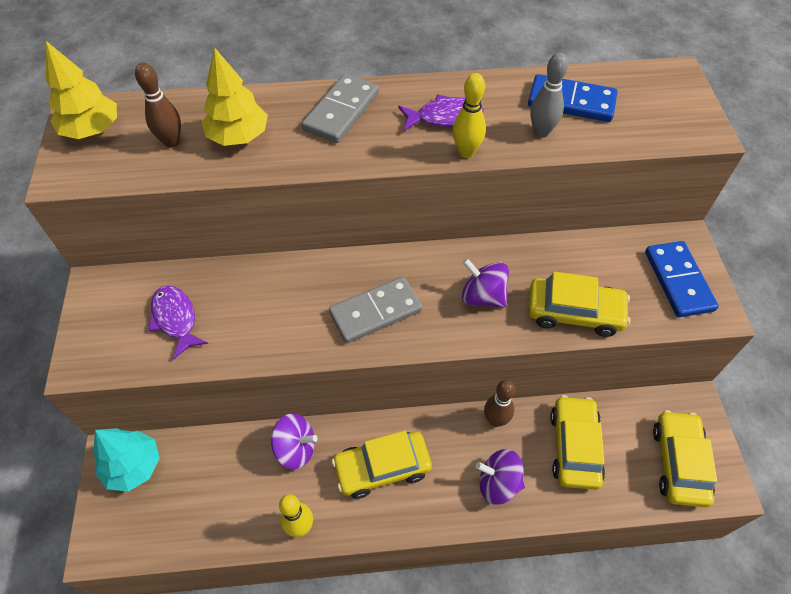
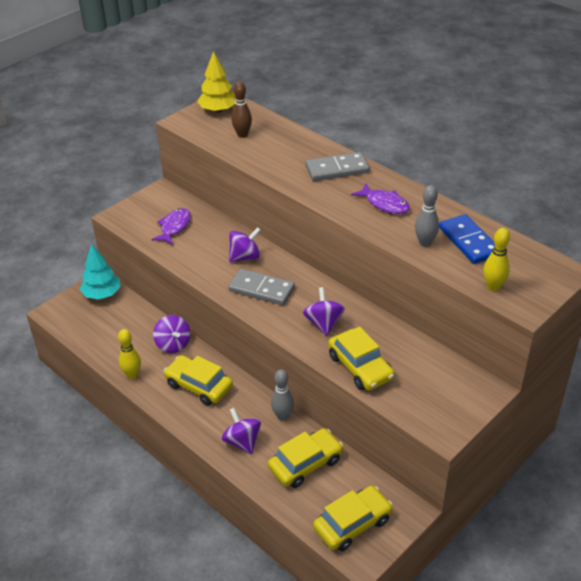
camera: 50 degrees right, 15 degrees down
(239, 136) = (273, 150): yellow tree -> none
(307, 289) = (245, 257): none -> purple spinning top
(466, 152) = (369, 225): yellow bowling pin -> yellow bowling pin (493, 287)
(495, 420) = (282, 416): brown bowling pin -> grey bowling pin
(678, 281) = (447, 402): blue domino -> none

